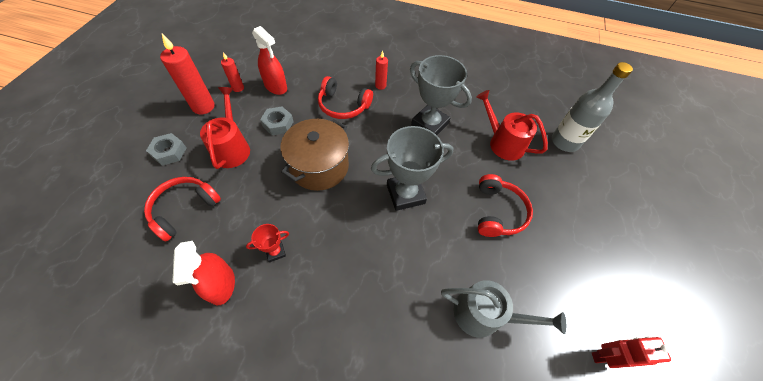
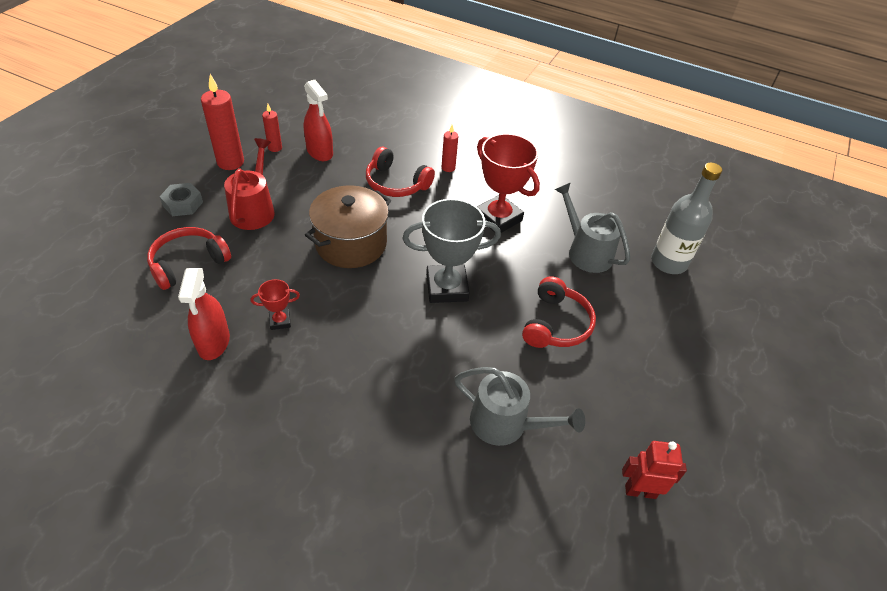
camera: 10 degrees right, 10 degrees down
(278, 124) = (313, 192): grey nut -> none
(429, 124) = (498, 218): grey trophy -> red trophy
(502, 143) = (586, 252): red watering can -> grey watering can

